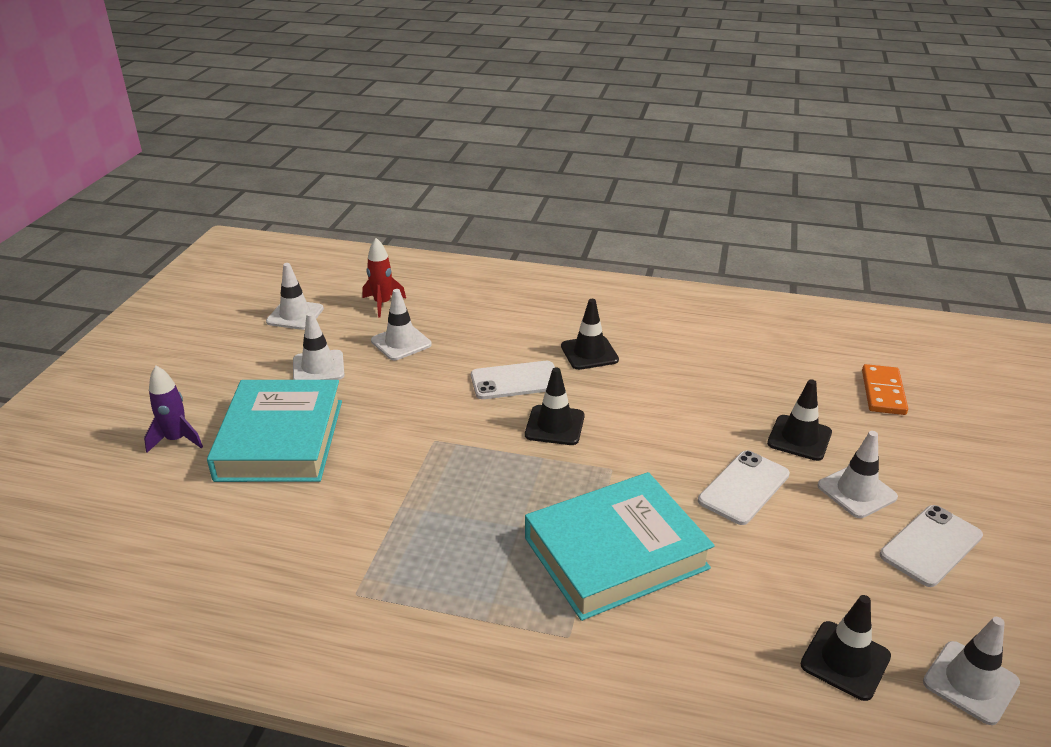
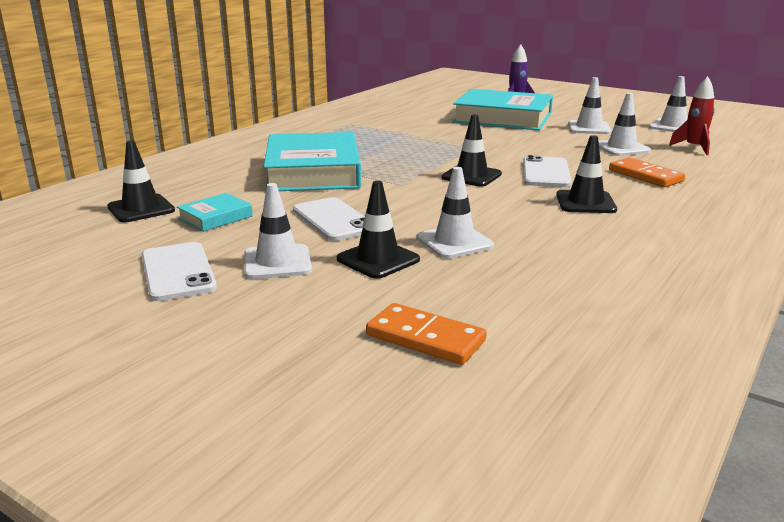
camera: 110 degrees right, 10 degrees down
(493, 327) = (645, 176): none -> orange domino
(810, 578) = (215, 217): none -> turquoise book
(970, 682) = (61, 239): white traffic cone -> white traffic cone (454, 242)

